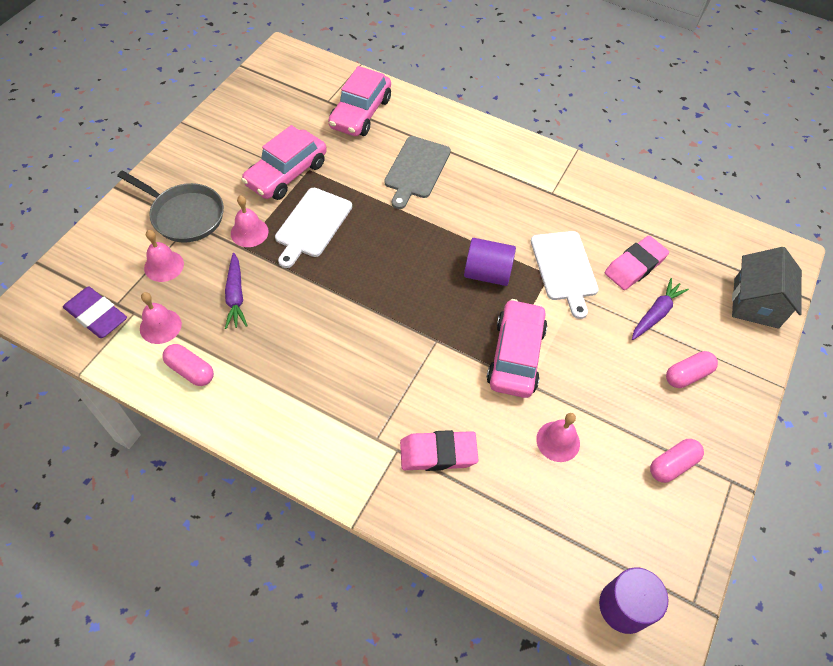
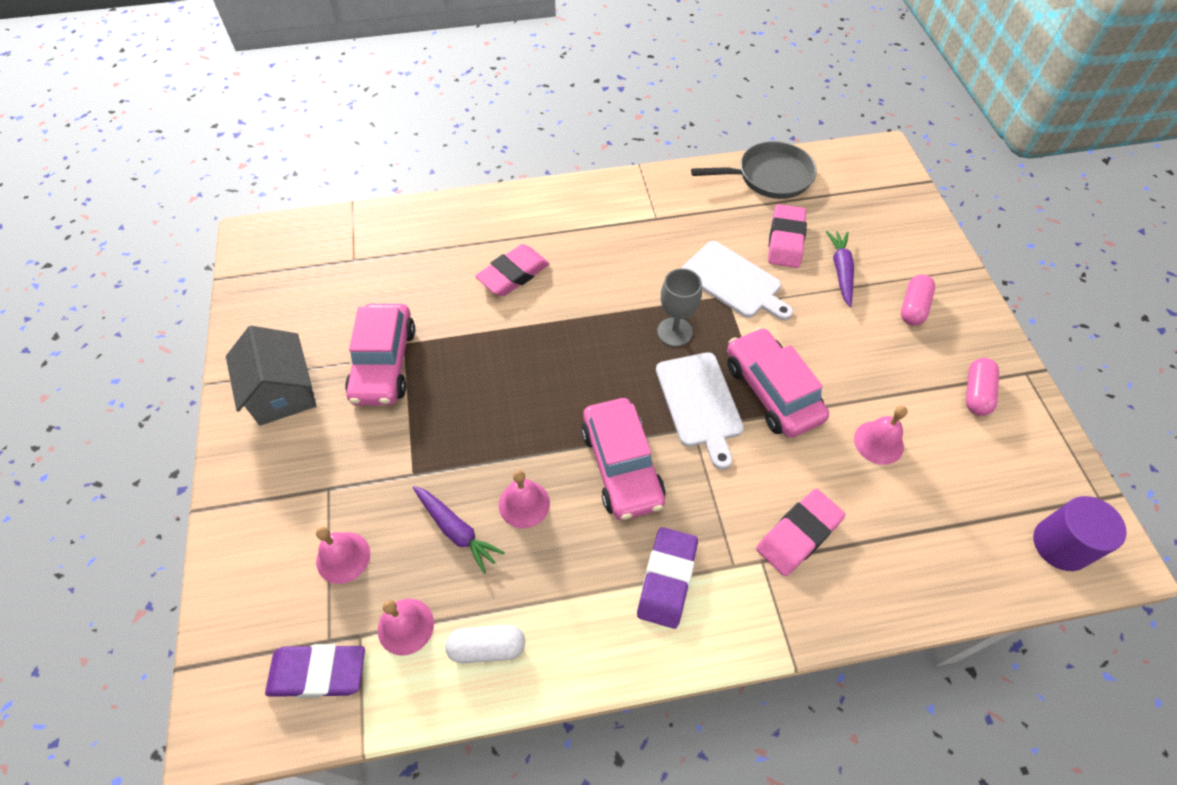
camera: 35 degrees left, 0 degrees up
(184, 215) = (312, 485): grey pan -> grey pan (769, 177)
(190, 370) = (487, 647): pink capsule -> white capsule
(249, 232) = (404, 452): pink bell -> pink bell (524, 504)
(312, 225) = (464, 399): white cutting board -> white cutting board (700, 403)
(327, 414) = (667, 579): none -> purple eraser
(360, 113) = (401, 251): pink car -> pink car (622, 466)
(416, 170) = (513, 274): grey cutting board -> pink eraser
(487, 273) = (674, 332): purple cylinder -> grey goblet
(756, 303) = (901, 210): grey house -> grey house (282, 392)

